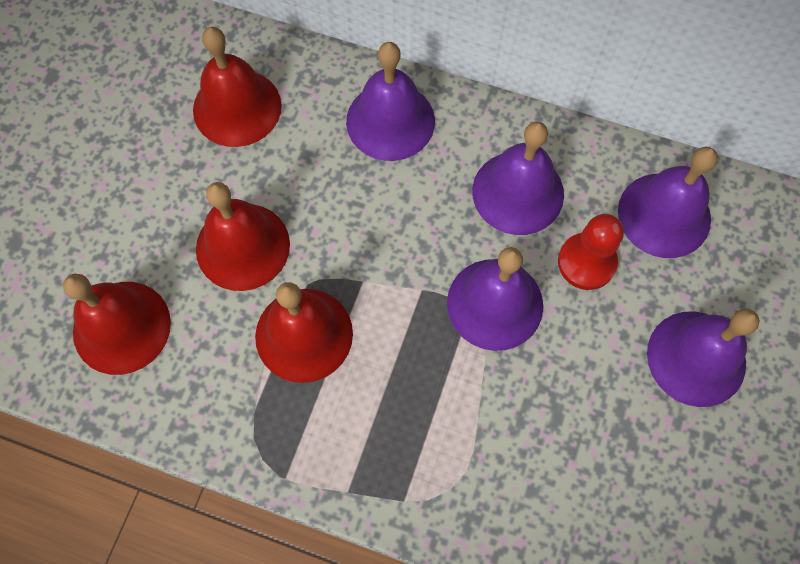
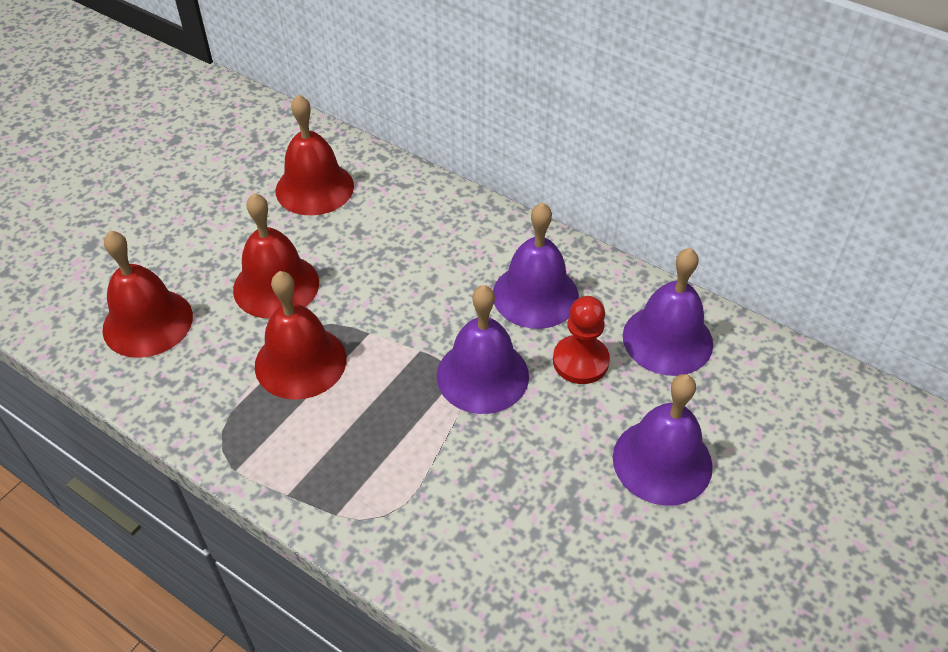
camera: 15 degrees right, 20 degrees down
(390, 121) = (441, 221): purple bell -> none

